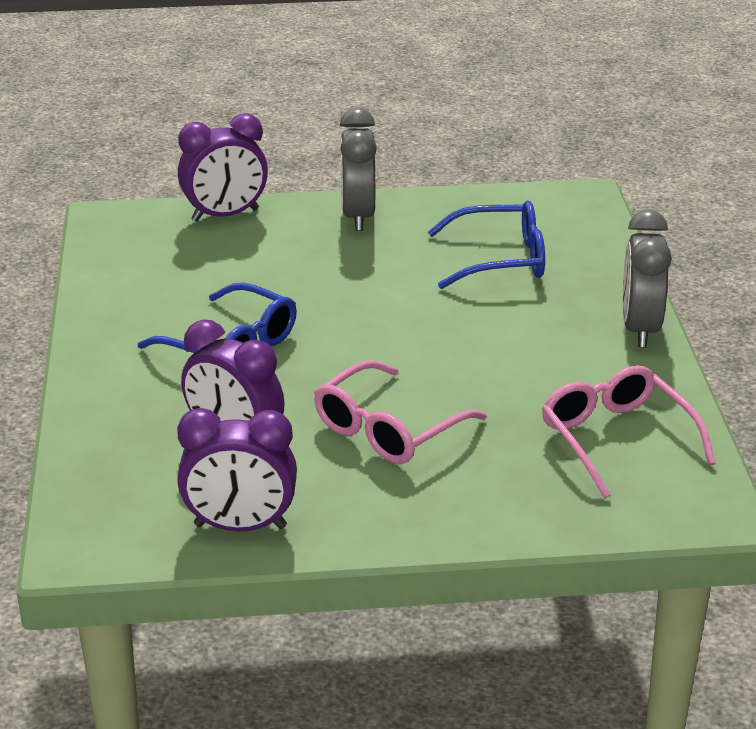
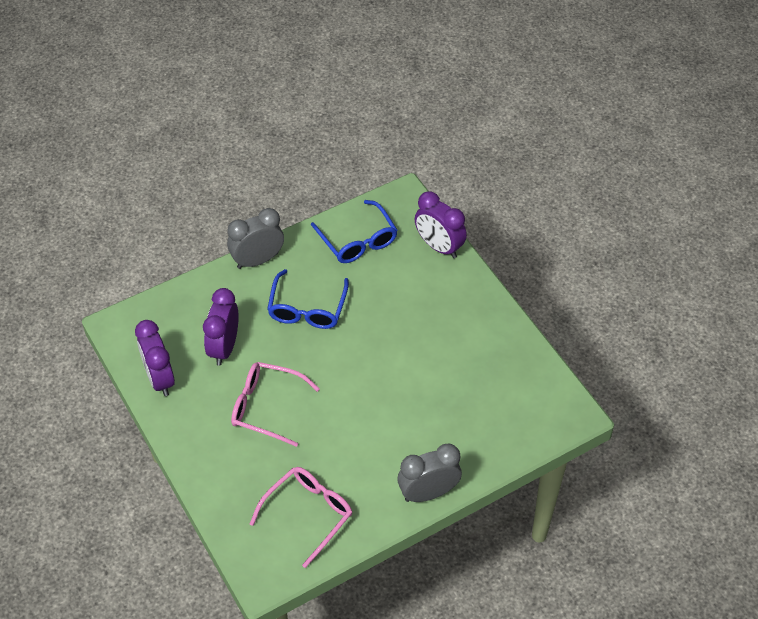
camera: 65 degrees right, 20 degrees up
(358, 216) = (476, 308): grey clock -> grey clock (257, 260)
(500, 259) = (467, 397): blue glasses -> blue glasses (358, 240)

